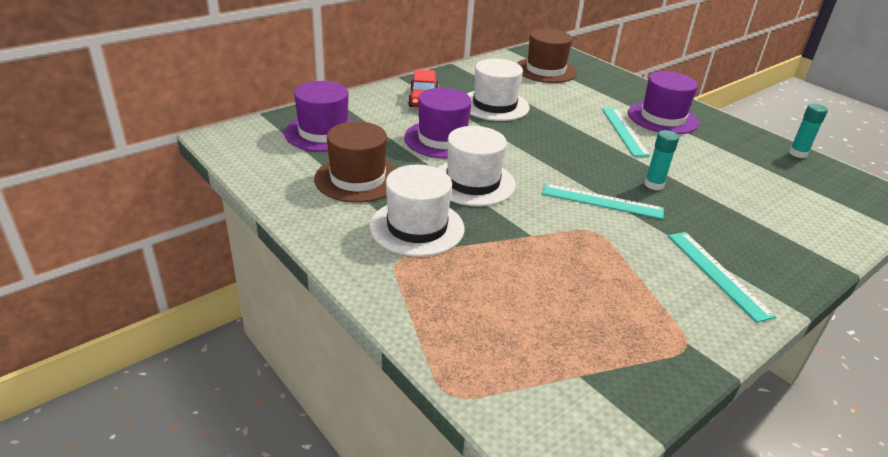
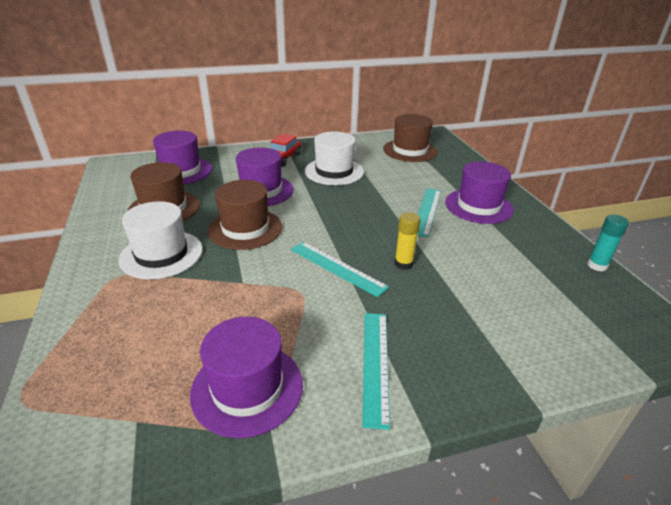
camera: 25 degrees right, 0 degrees up
(473, 182) = (245, 228): white hat -> brown hat
(640, 321) = (247, 388): none -> purple hat
(654, 185) = (403, 264): turquoise glue stick -> yellow glue stick

